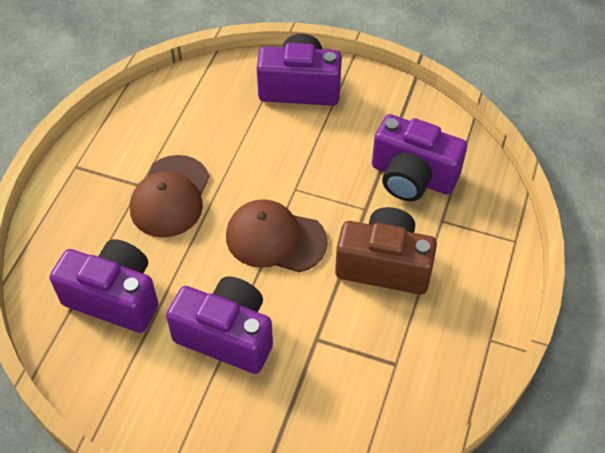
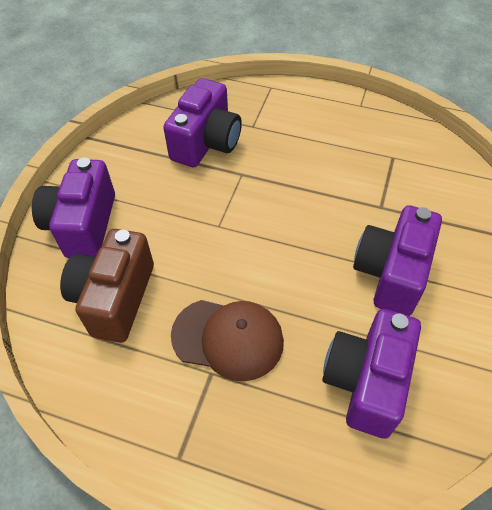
camera: 90 degrees left, 0 degrees up
(275, 238) = (278, 239): brown cap -> none
(384, 265) = (301, 162): brown camera -> brown camera (114, 298)

